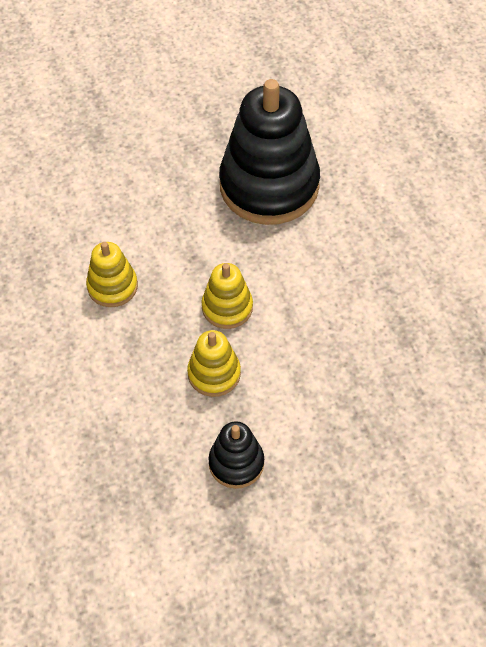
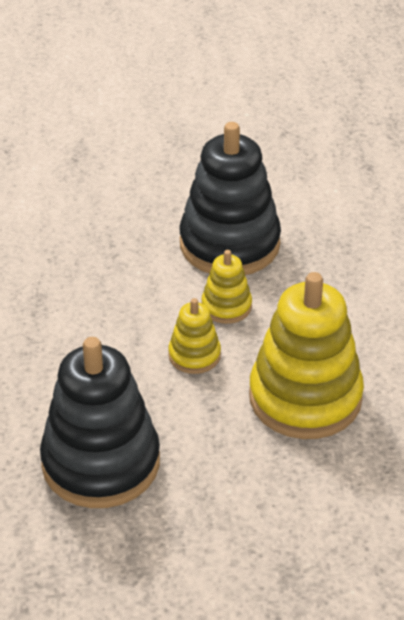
camera: 165 degrees left, 15 degrees down
(112, 286) = (305, 398): yellow stacking toy -> yellow stacking toy, size x2.09
(236, 463) = (229, 244): black stacking toy -> black stacking toy, size x2.09

